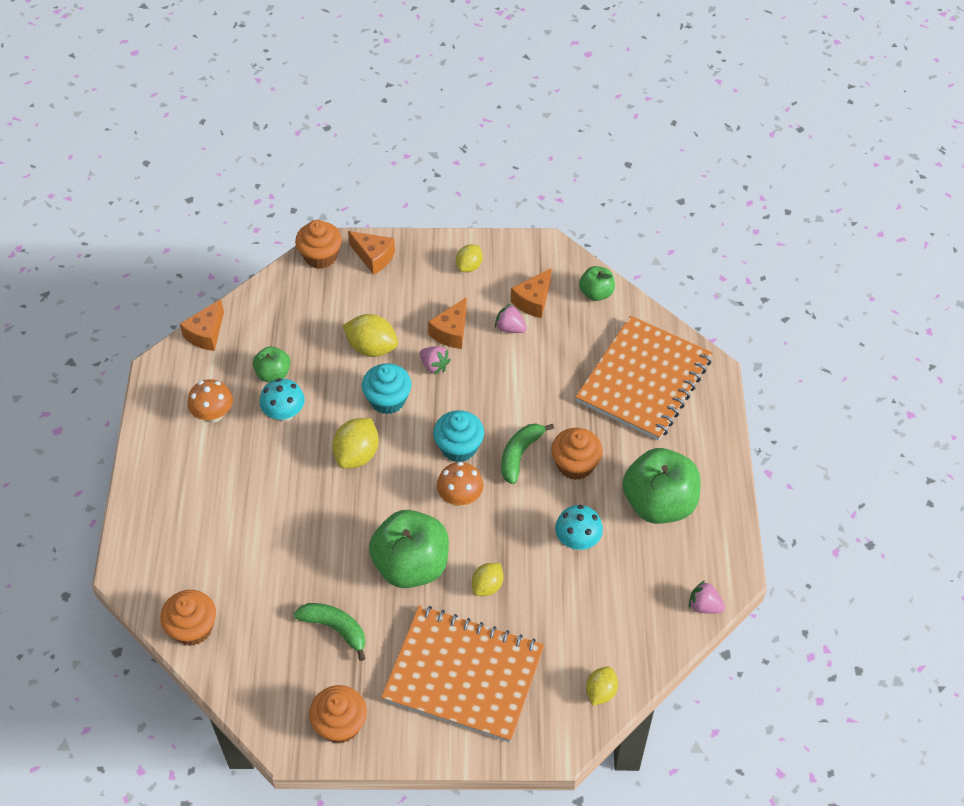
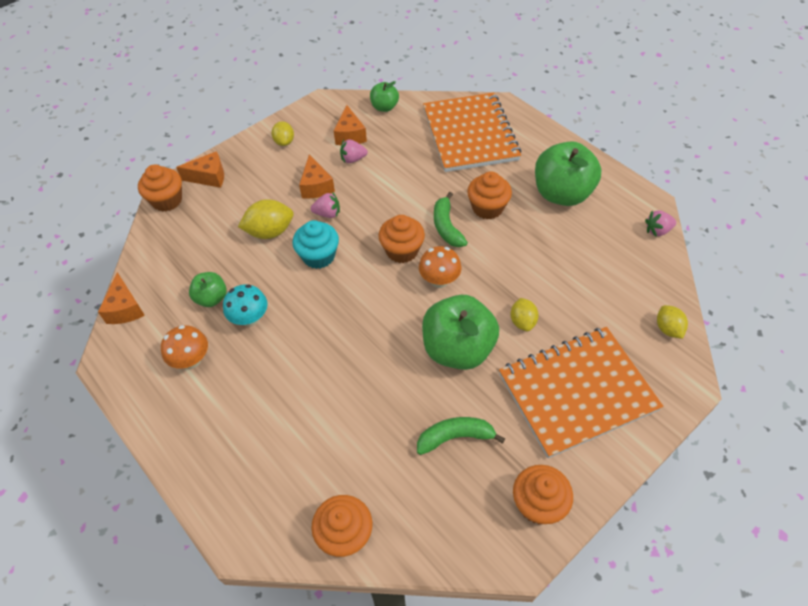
camera: 40 degrees left, 0 degrees up
(357, 454) = (336, 306): yellow lemon -> none
(459, 447) = (402, 250): turquoise cupcake -> orange cupcake
(577, 541) = (543, 250): turquoise mushroom -> none

